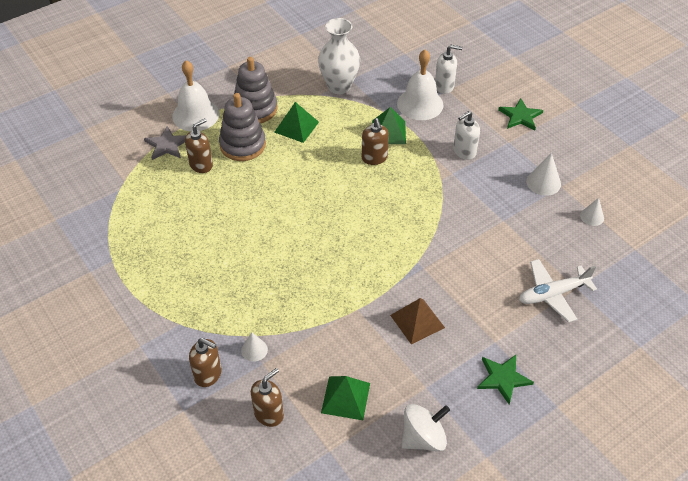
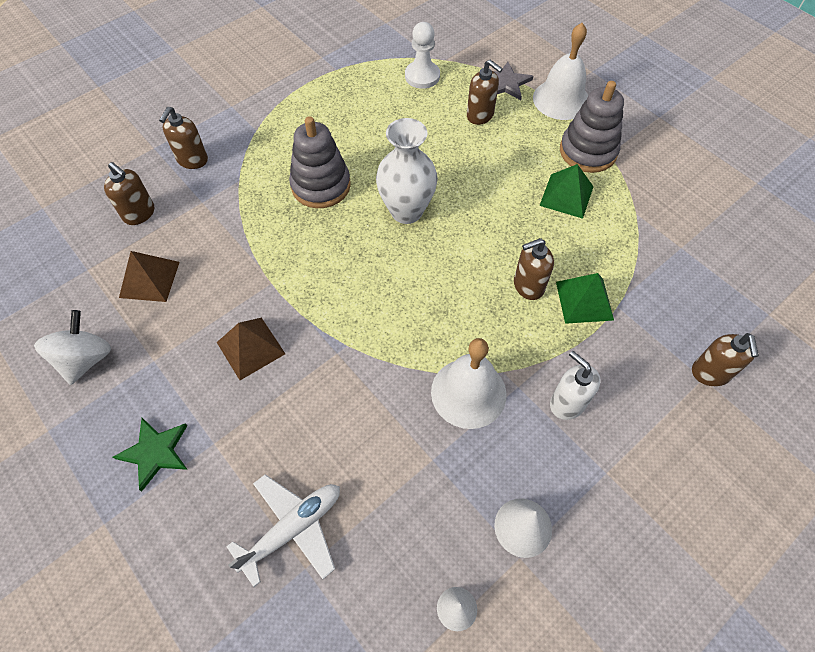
camera: 85 degrees right, 10 degrees up
(141, 198) = (422, 76): none -> white pawn
(243, 145) = (521, 147): grey stacking toy -> grey stacking toy (321, 185)
(254, 350) = (219, 193): white cone -> none
(339, 86) = (661, 235): white vase -> white vase (406, 211)
(345, 398) = (149, 279): green pyramid -> brown pyramid
(420, 104) = (657, 339): white bell -> white bell (468, 393)
(423, 438) = (85, 359): white spinning top -> white spinning top turned 135 degrees counterclockwise
(444, 86) = (710, 373): white soap dispenser -> brown soap dispenser
(520, 116) = (675, 494): green star -> none
(552, 294) = (293, 529): white plane -> white plane turned 75 degrees clockwise

